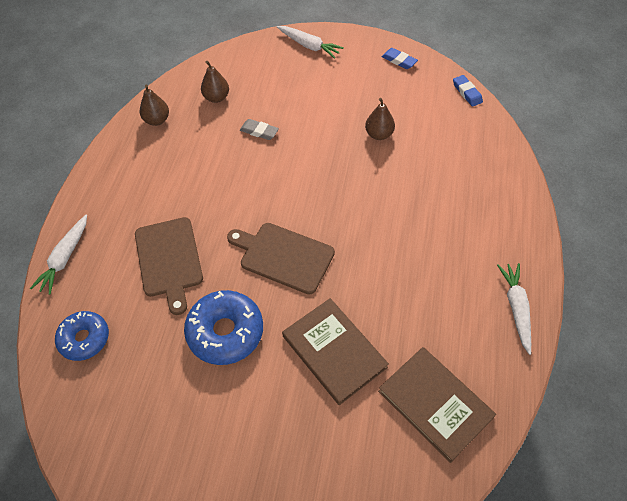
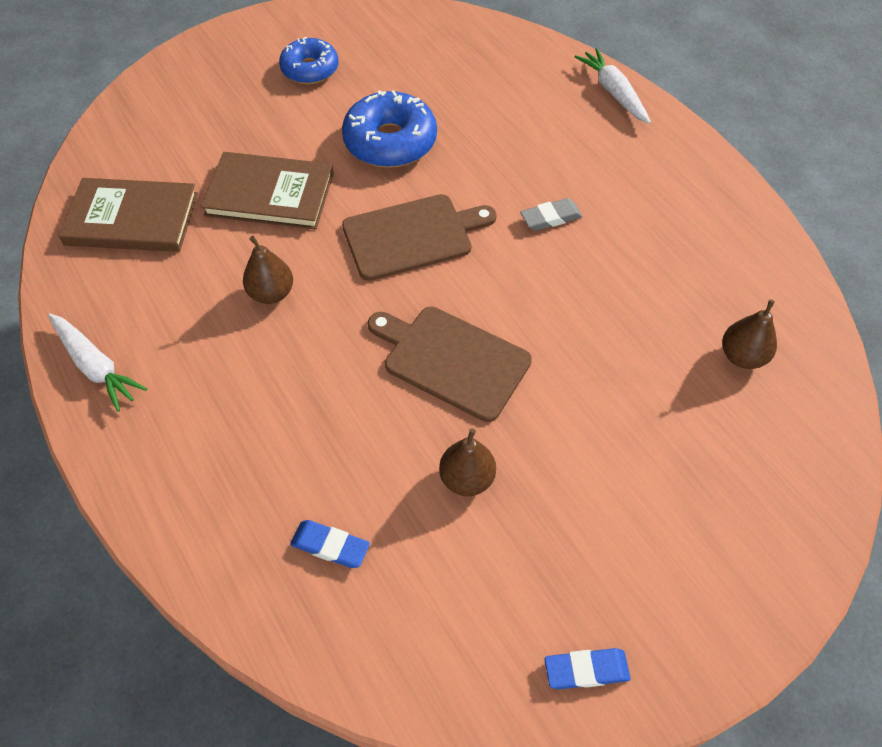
camera: 135 degrees right, 0 degrees up
(84, 339) = (503, 61): blue donut -> blue donut (310, 69)
(157, 120) = (757, 269): brown pear -> brown pear (271, 293)
(169, 260) = (520, 155): brown cutting board -> brown cutting board (452, 360)
(259, 131) = (623, 352): grey eraser -> grey eraser (550, 218)
(309, 46) = (757, 567): white carrot -> none
(467, 93) = (405, 693): blue eraser -> blue eraser (330, 546)

